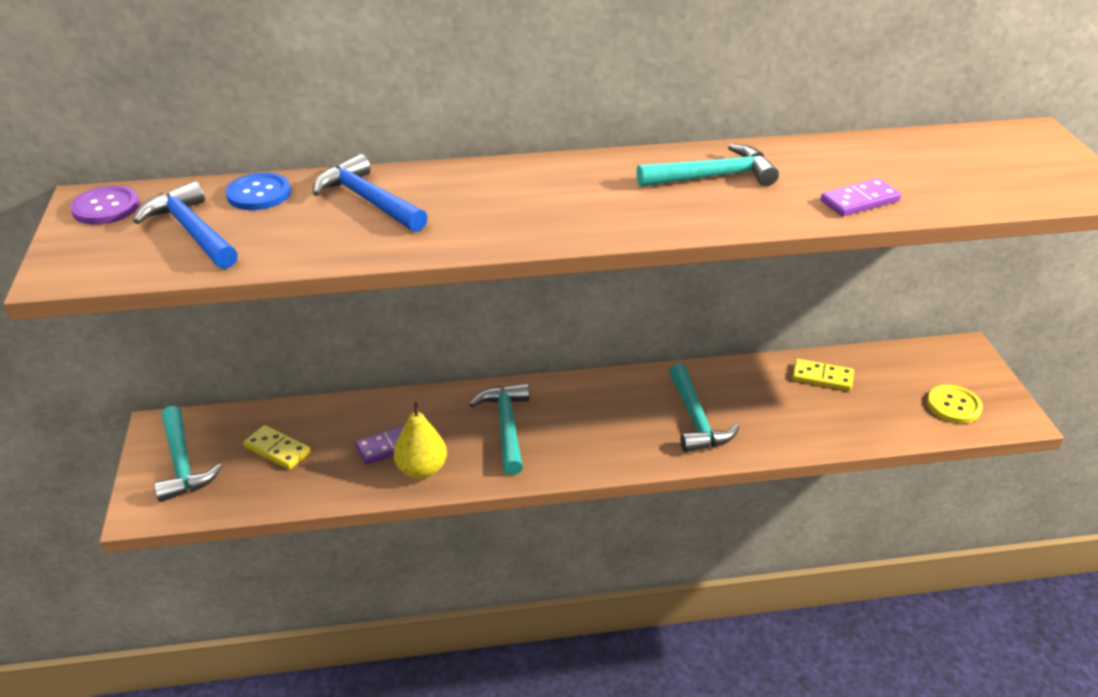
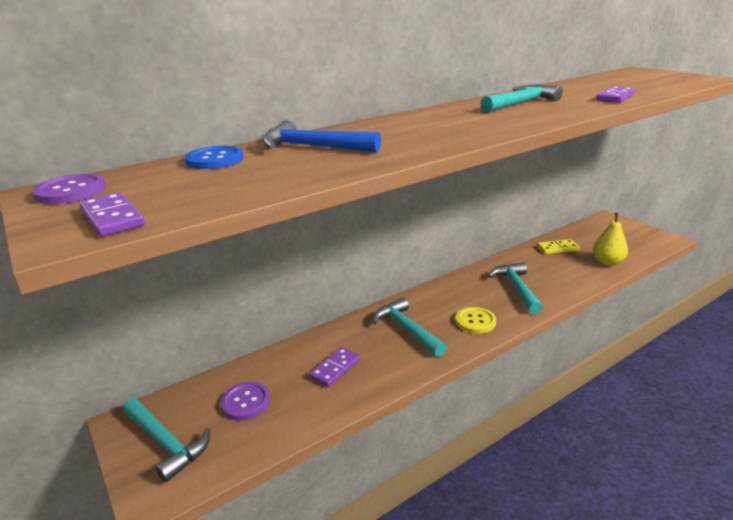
camera: 25 degrees left, 10 degrees down
(108, 259) = (112, 218): none -> purple domino
(191, 231) = (180, 187): blue hammer -> none
(277, 450) = (246, 402): yellow domino -> purple button
(422, 469) = (373, 375): yellow pear -> yellow pear (607, 262)
(696, 419) = (516, 288): turquoise hammer -> turquoise hammer turned 150 degrees counterclockwise
(953, 405) = (634, 242): yellow button -> yellow button (475, 321)

